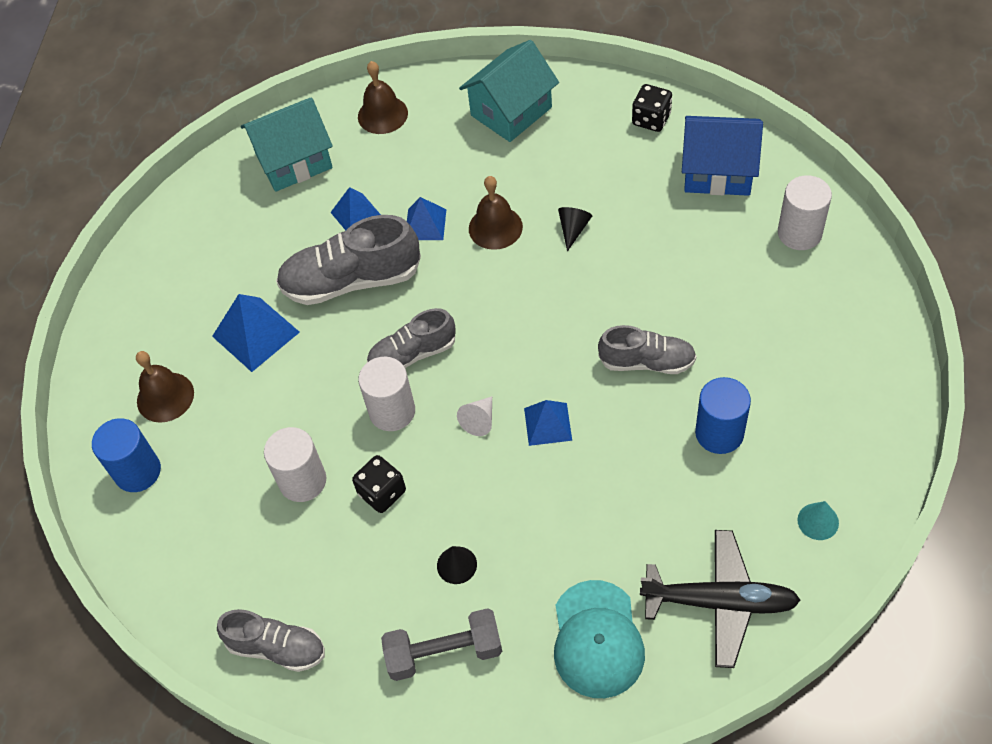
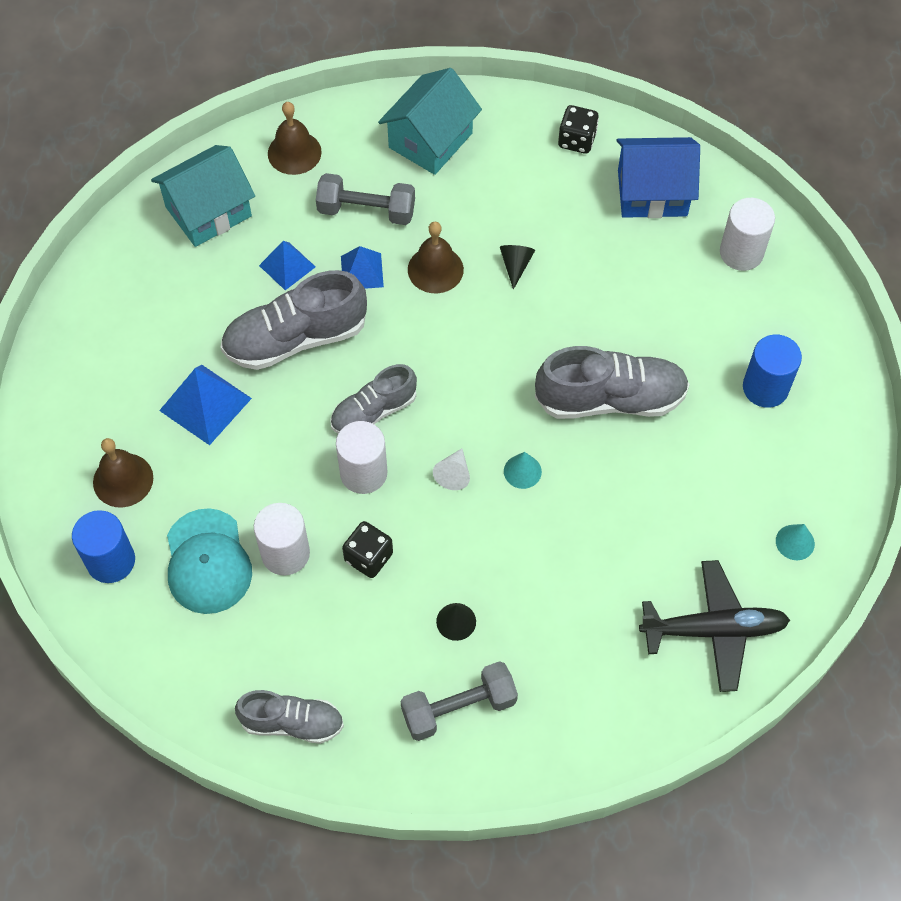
camera: 15 degrees left, 5 degrees up
(440, 170) = (366, 210): none -> grey dumbbell
(548, 424) = (522, 471): blue pyramid -> turquoise cone
(597, 639) = (603, 678): turquoise cap -> turquoise cap (207, 562)
(647, 362) = (610, 399): grey shoe -> grey shoe, size x1.59
(719, 433) = (690, 465): blue cylinder -> blue cylinder (765, 388)

